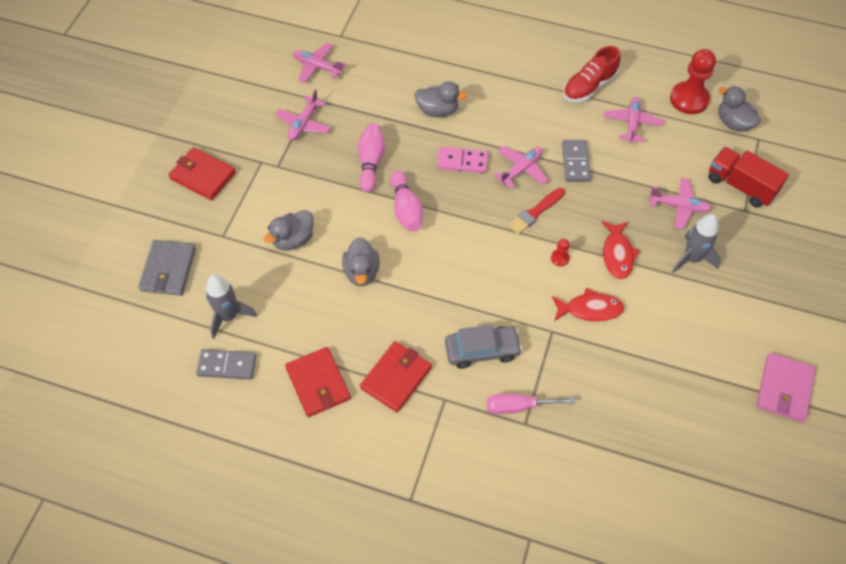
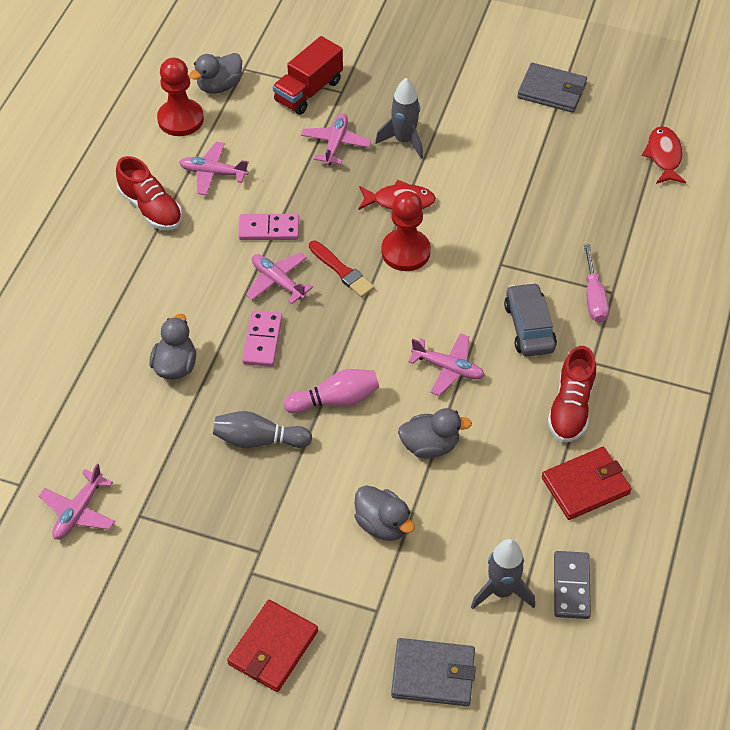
camera: 90 degrees left, 5 degrees down
(303, 124) = (186, 523): pink plane -> pink plane (448, 368)
(371, 162) = (259, 440): pink bowling pin -> grey bowling pin
(396, 377) = (570, 408): red wallet -> red shoe
(560, 258) = (405, 252): red pawn -> red pawn, size x2.29
(575, 162) = (269, 229): grey domino -> pink domino
(590, 309) = (471, 230): red fish -> red fish (664, 156)
(784, 389) = (552, 90): pink wallet -> grey wallet

